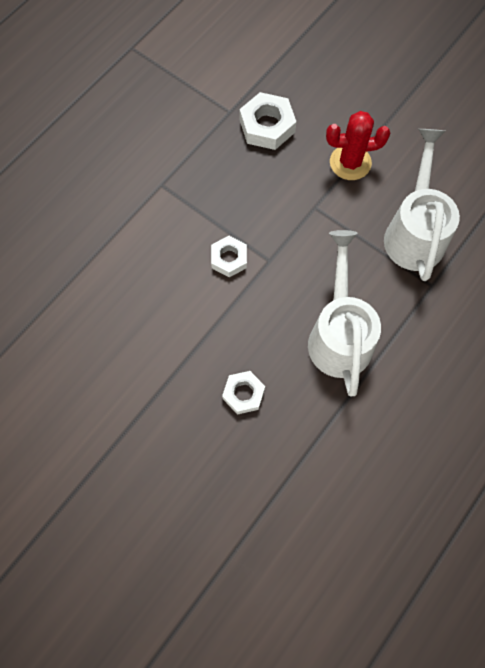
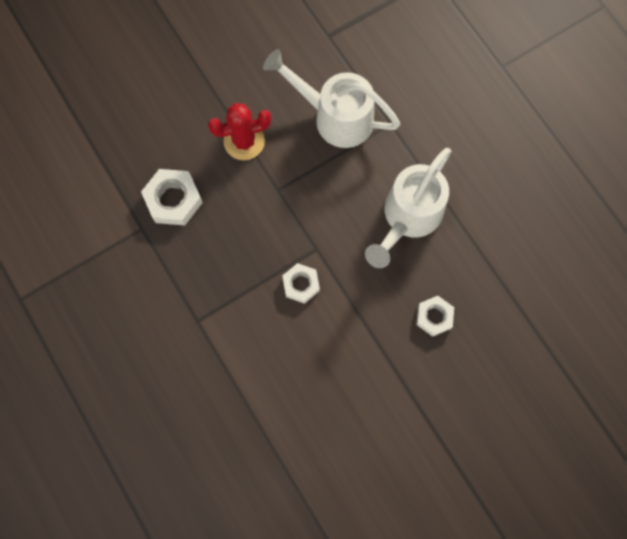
camera: 70 degrees left, 5 degrees up
(339, 335) = (408, 217): white watering can -> white watering can turned 75 degrees counterclockwise
(350, 162) = (244, 141): red cactus -> red cactus turned 60 degrees clockwise

